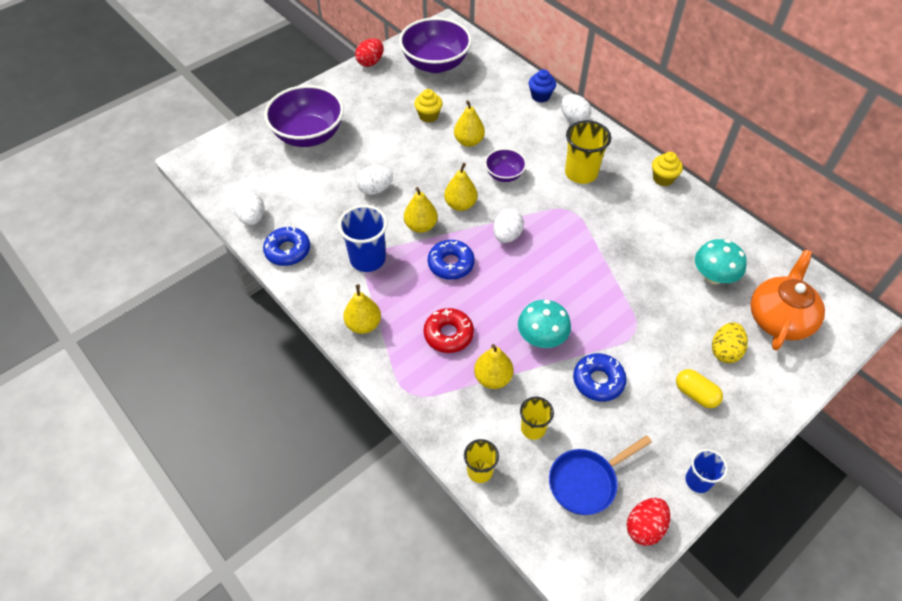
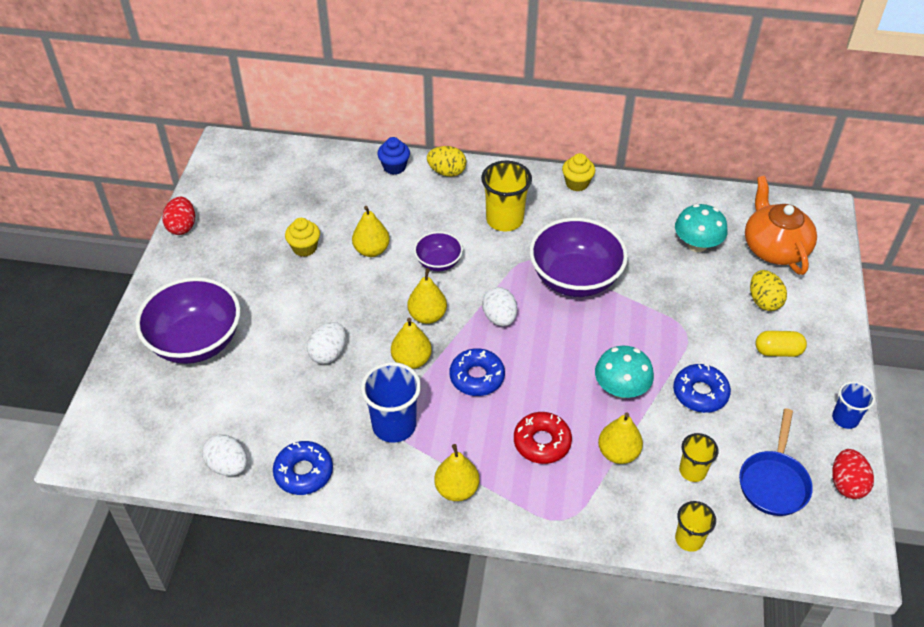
camera: 40 degrees left, 5 degrees down
(435, 64) = (256, 191): purple bowl -> purple bowl (575, 279)
(573, 119) = (447, 172): white egg -> yellow egg

